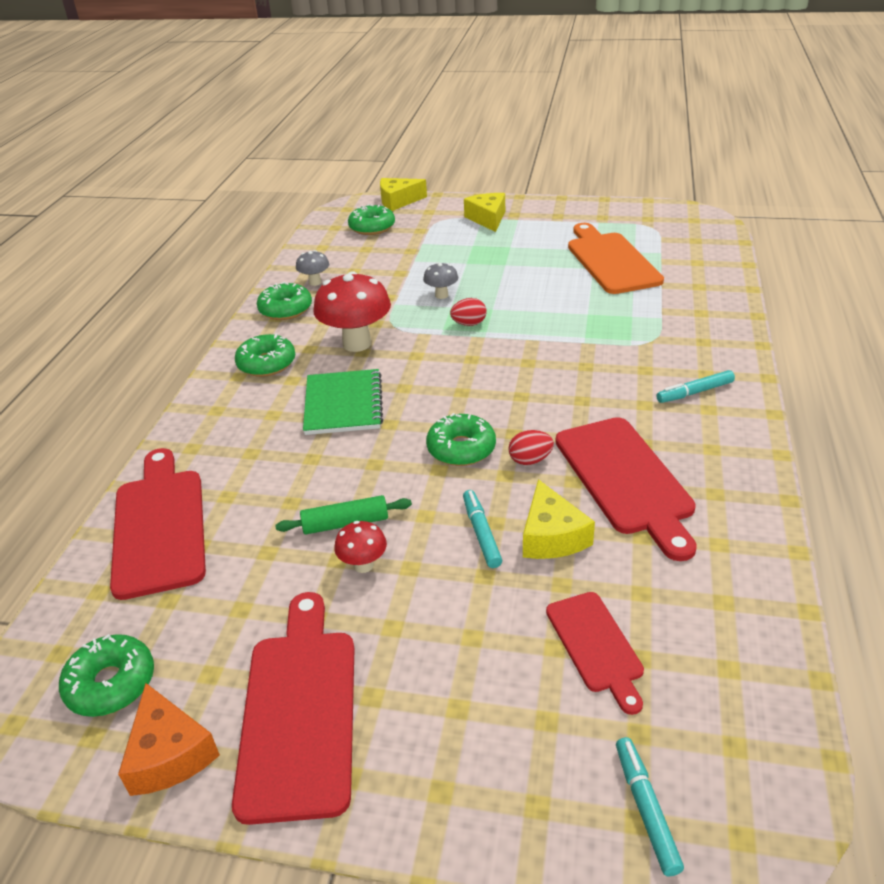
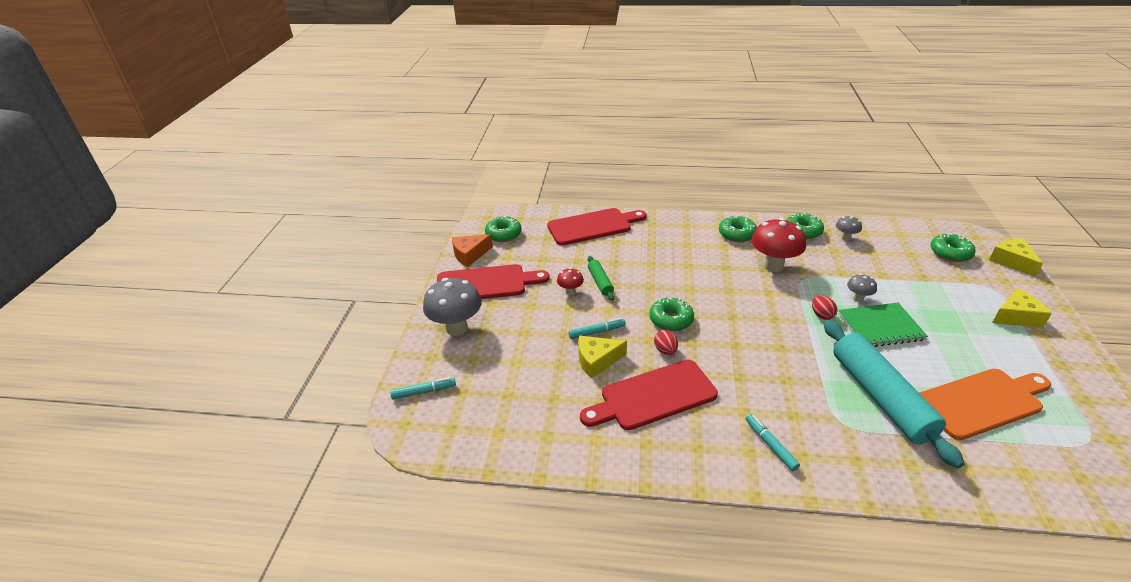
camera: 85 degrees right, 0 degrees up
(343, 404) = (703, 268): green notebook -> green notebook (880, 327)
(446, 761) = (456, 328): none -> grey mushroom
(596, 646) = (516, 377): red cutting board -> none
(609, 311) = (880, 397): none -> turquoise rolling pin

